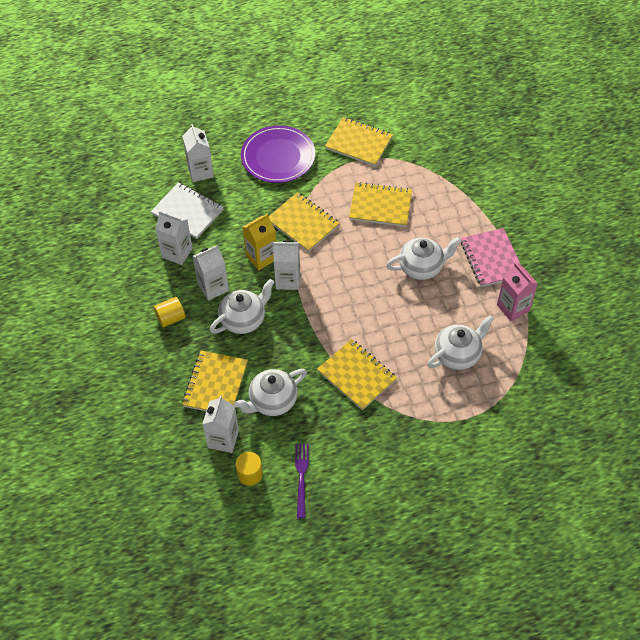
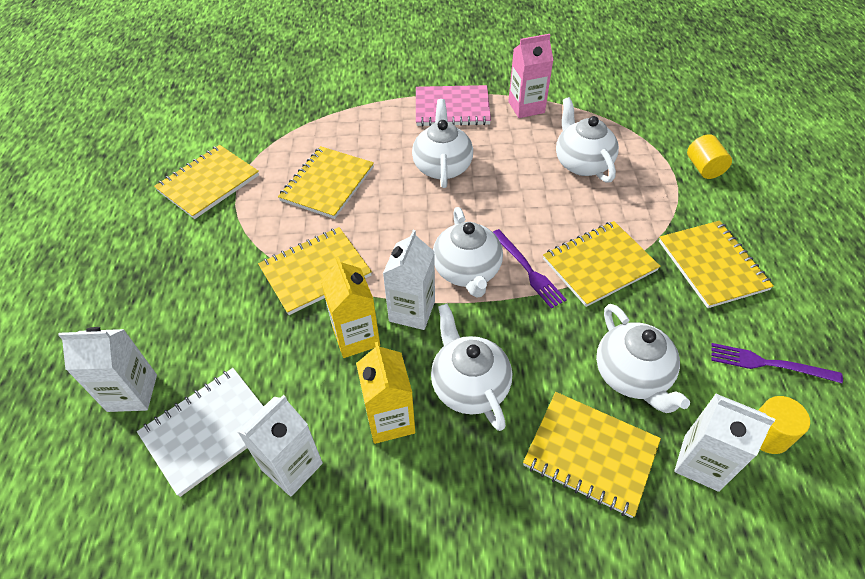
camera: 75 degrees left, 5 degrees down
(171, 318) = (434, 505): yellow cylinder -> yellow cylinder (704, 168)
(213, 287) = (390, 420): white carton -> yellow carton
(278, 157) = (173, 277): purple plate -> none
(327, 302) = (467, 271): none -> white teapot
(339, 335) = (528, 270): none -> purple fork
(378, 444) = (712, 265): none -> yellow notebook

